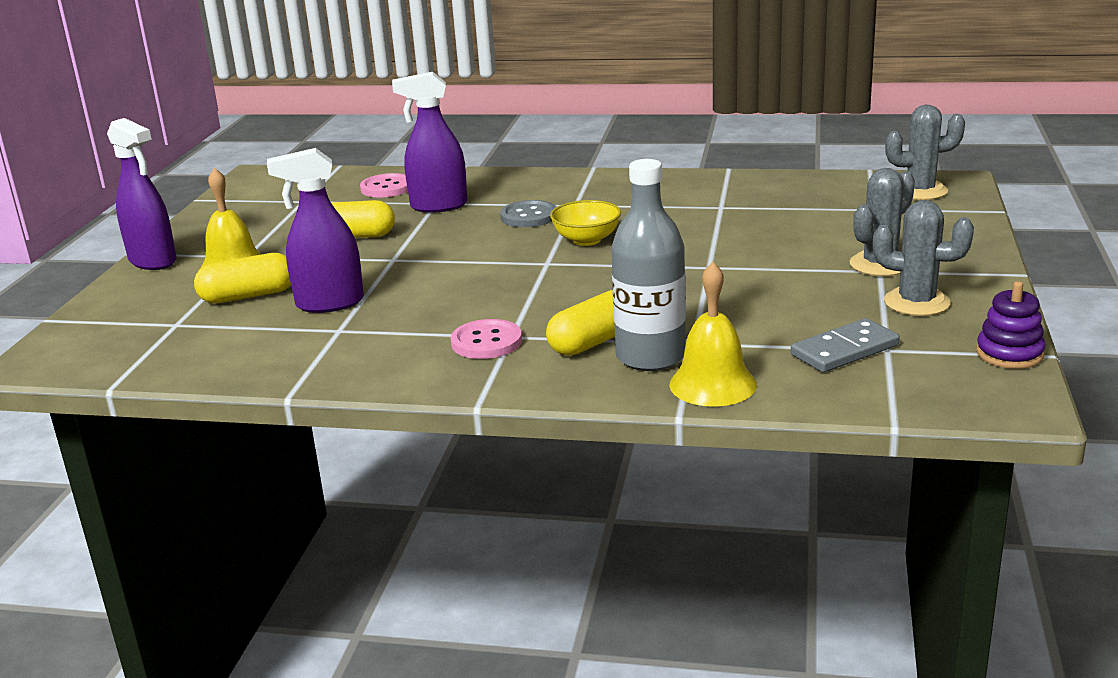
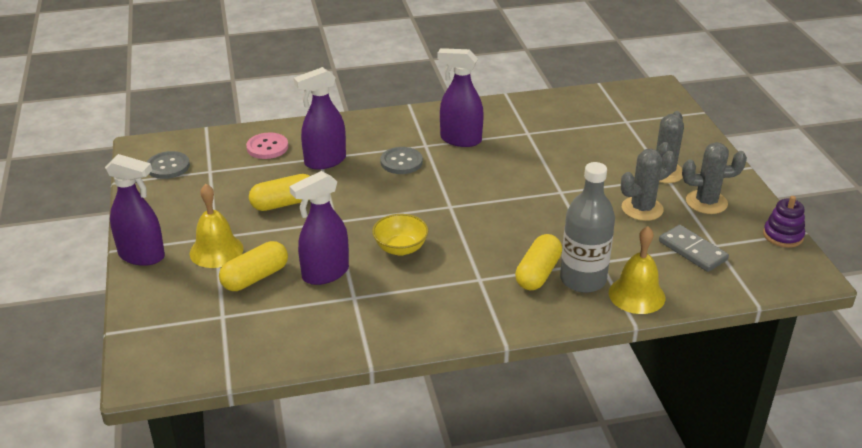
camera: 25 degrees left, 10 degrees up
(263, 192) = (168, 166): none -> grey button
(486, 342) = (467, 288): pink button -> none
(586, 240) = (461, 179): yellow bowl -> yellow bowl (400, 248)
(624, 204) = (460, 140): none -> purple spray bottle
(844, 350) = (692, 251): grey domino -> grey domino turned 75 degrees counterclockwise
(920, 191) = (644, 100): grey cactus -> grey cactus (642, 209)

